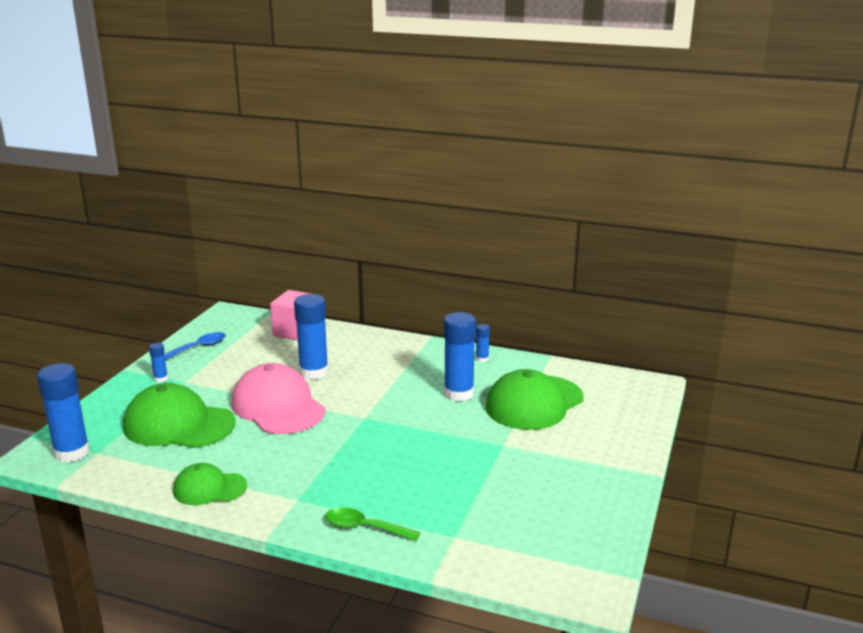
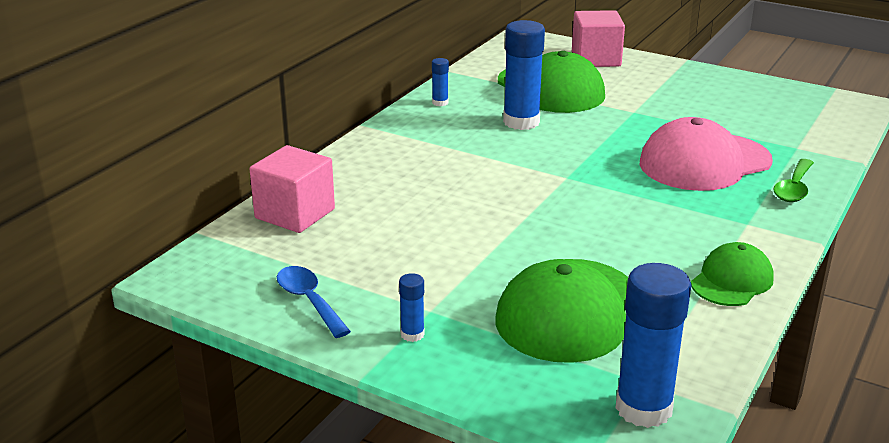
camera: 80 degrees left, 5 degrees up
(209, 488) = (732, 280): green cap -> green cap turned 150 degrees counterclockwise
(278, 406) = (529, 232): pink cap -> pink cap (704, 162)
(313, 372) = (436, 204): blue glue stick -> none
(622, 422) = (596, 59): none -> pink cube

